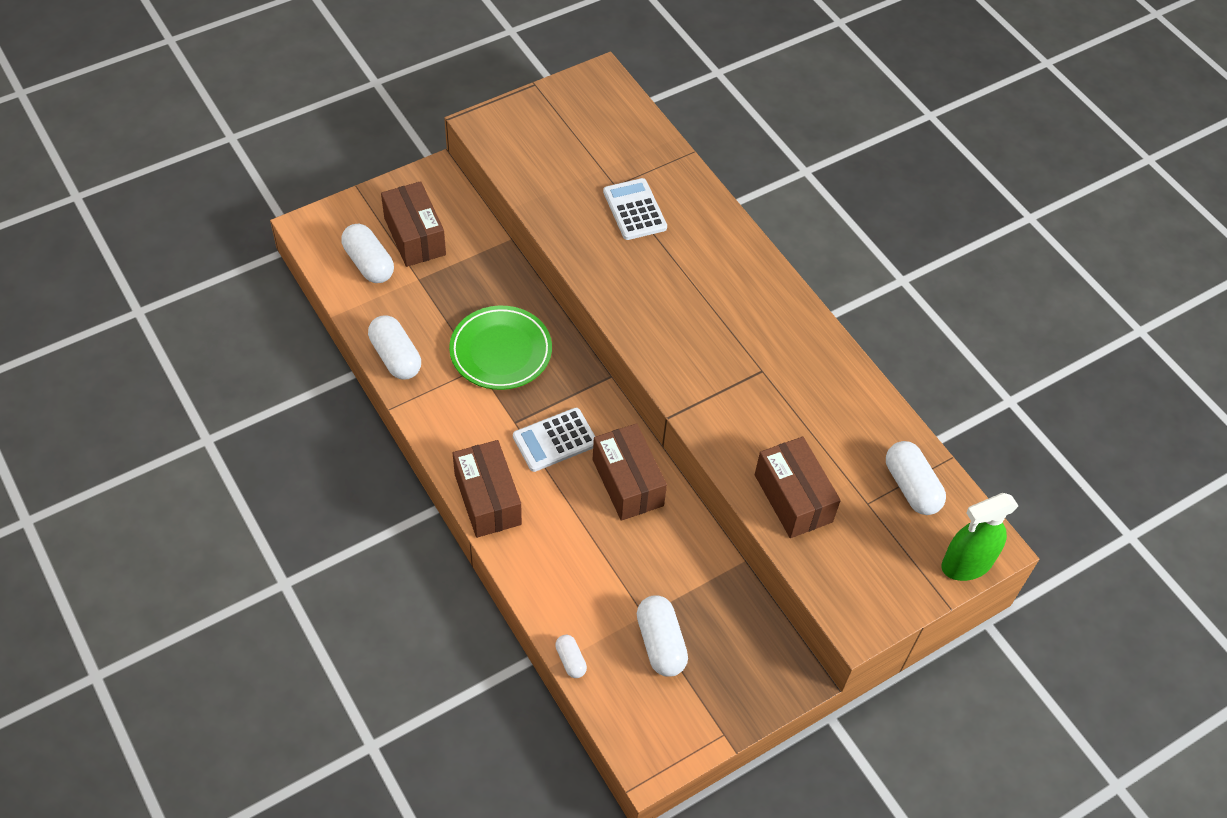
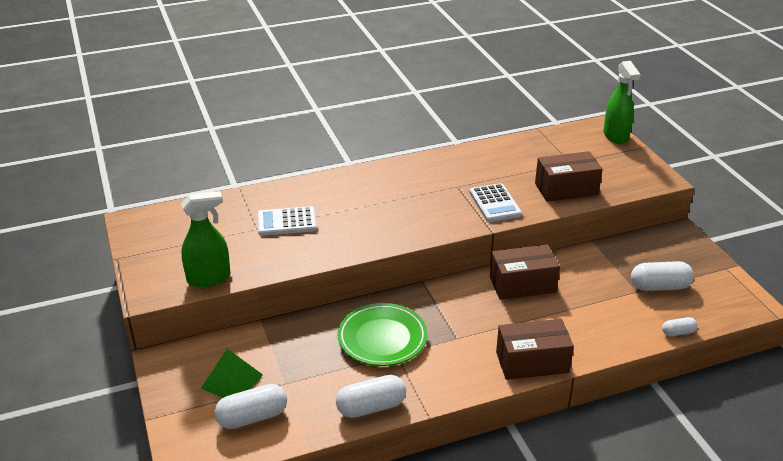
camera: 75 degrees left, 20 degrees down
(415, 236) = (232, 381): brown box -> green pyramid
(517, 166) = (209, 278): none -> green spray bottle
(555, 440) = (478, 317): white calculator -> white calculator (495, 203)
(911, 487) = (559, 145): white capsule -> none

